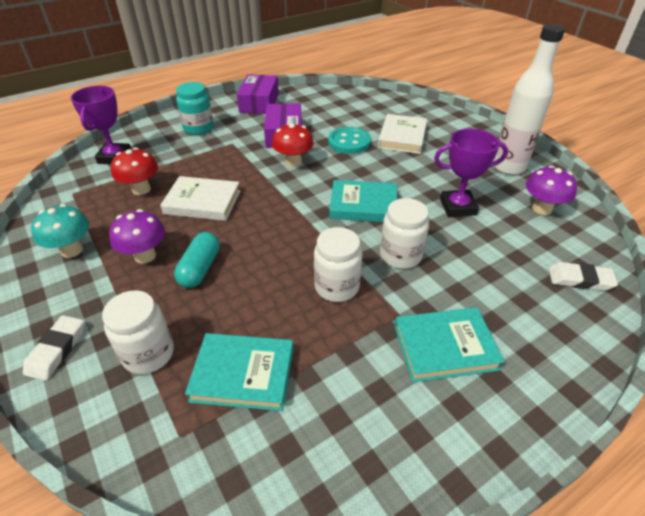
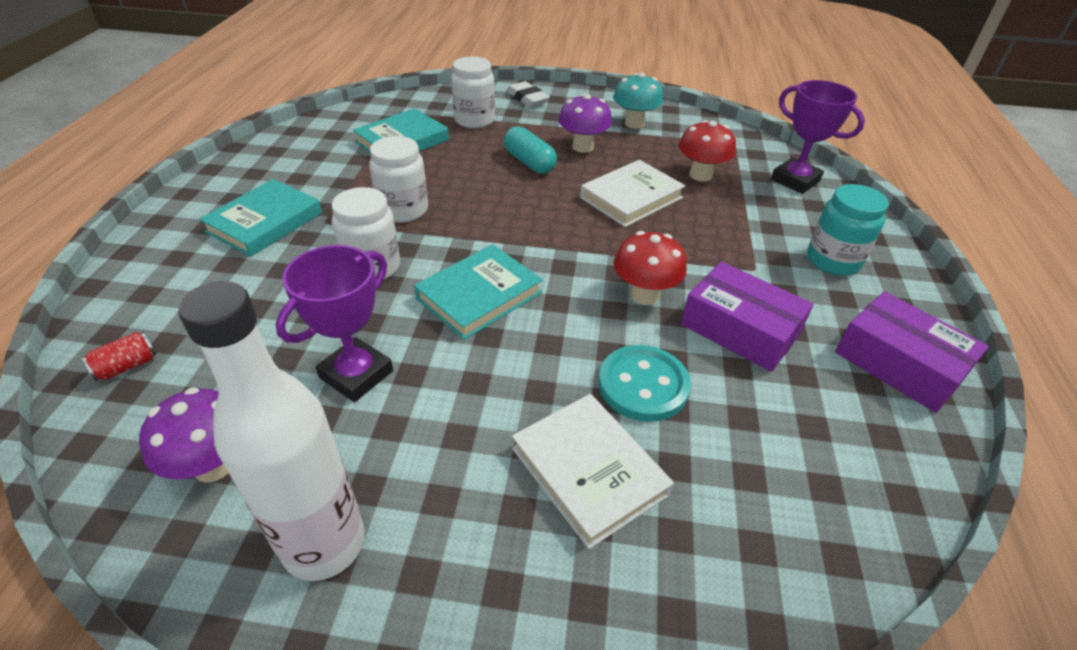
camera: 130 degrees right, 0 degrees up
(580, 279) = (127, 366): white eraser -> red can

